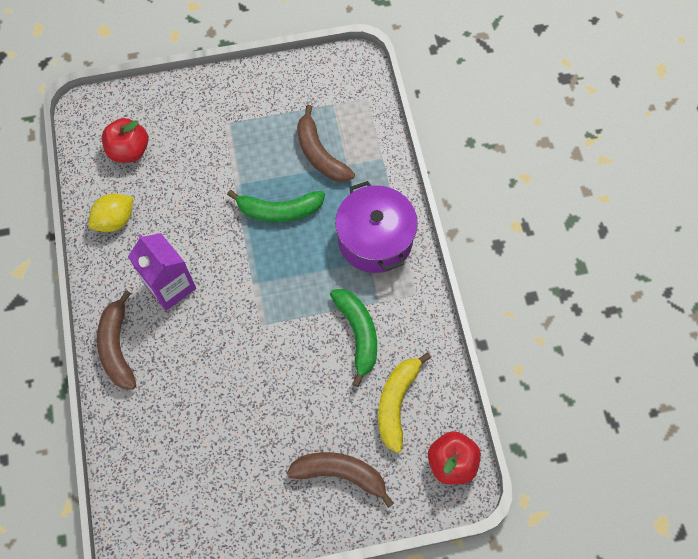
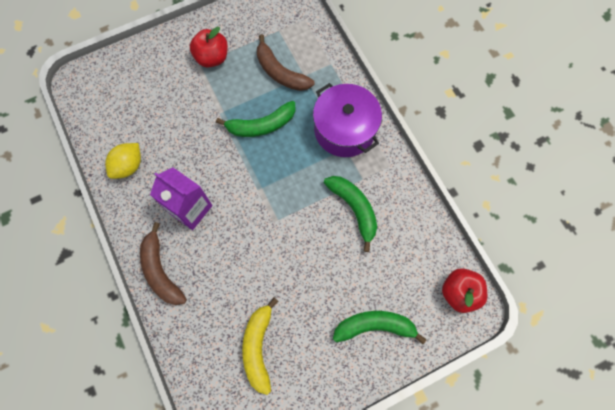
camera: 15 degrees left, 5 degrees up
(129, 151) = (124, 106): red apple -> red apple (212, 58)
(340, 474) = (374, 326): brown banana -> green banana
(396, 402) = (401, 256): yellow banana -> yellow banana (258, 347)

